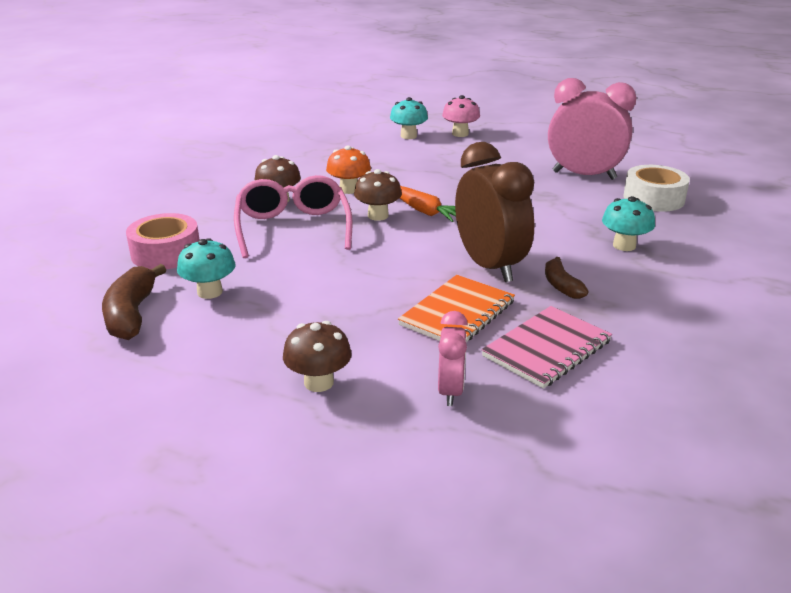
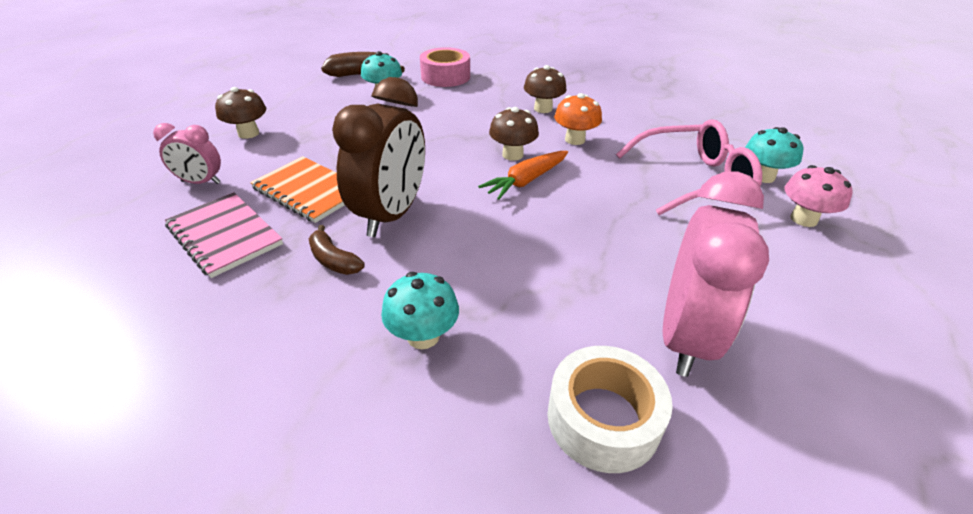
camera: 90 degrees right, 10 degrees up
(293, 228) = (486, 117): pink glasses -> pink glasses (693, 179)
(489, 266) = (391, 215): brown clock -> brown clock turned 45 degrees counterclockwise
(561, 286) = (334, 260): brown banana -> brown banana turned 120 degrees counterclockwise

